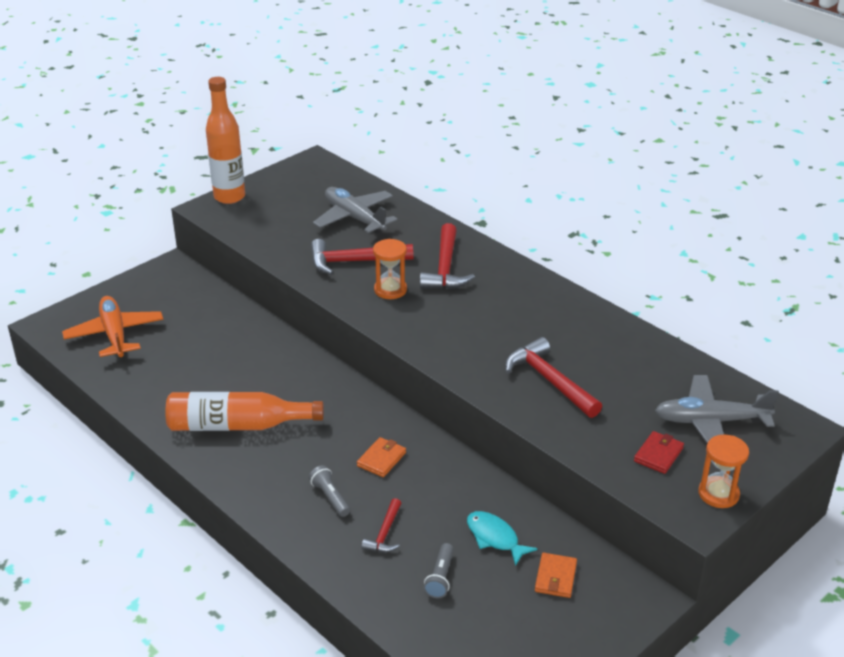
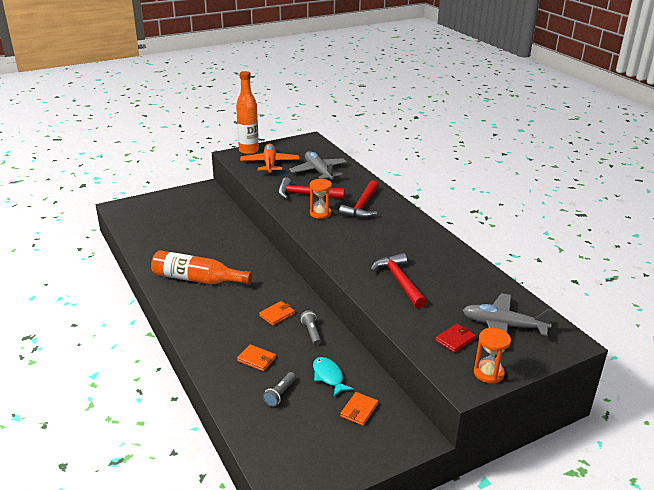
camera: 15 degrees right, 5 degrees down
(115, 334) = (152, 218): orange plane -> orange plane (270, 164)
(330, 497) = (233, 331): grey flashlight -> grey flashlight (311, 332)
(385, 533) = (257, 359): red hammer -> orange wallet

